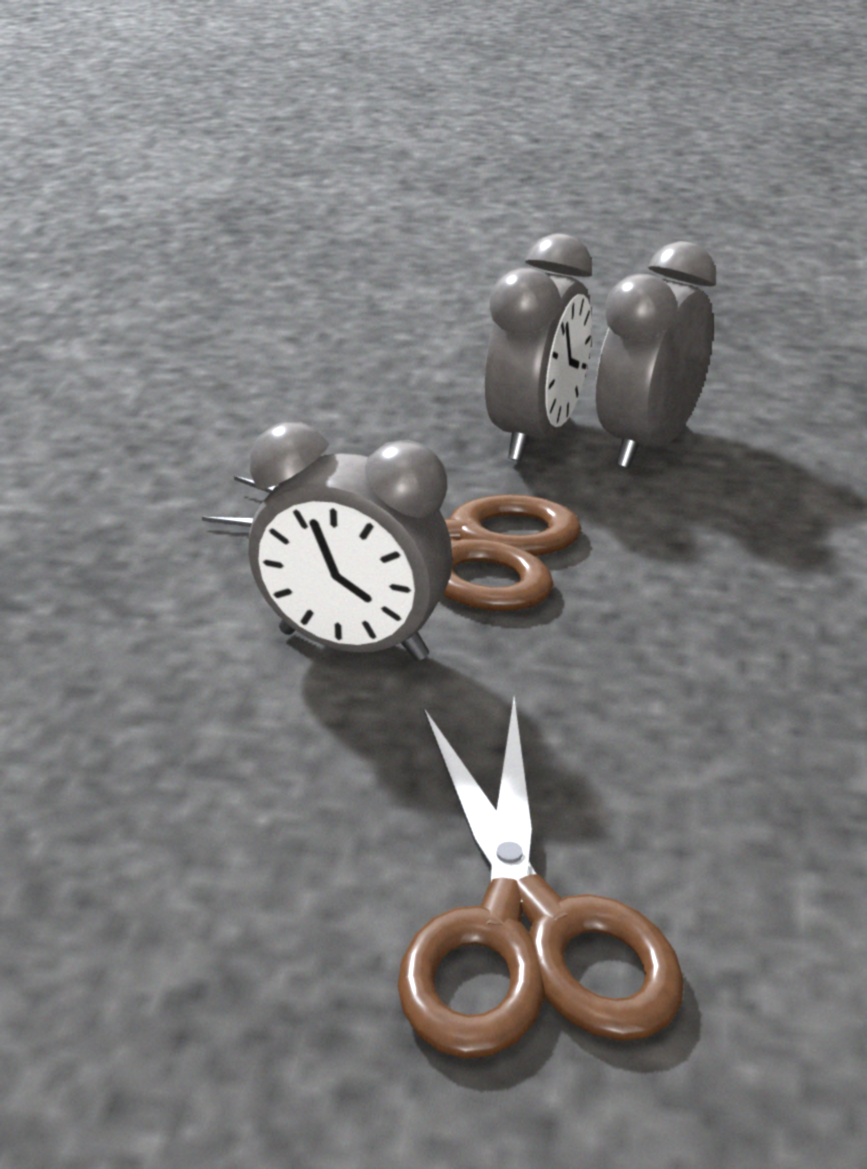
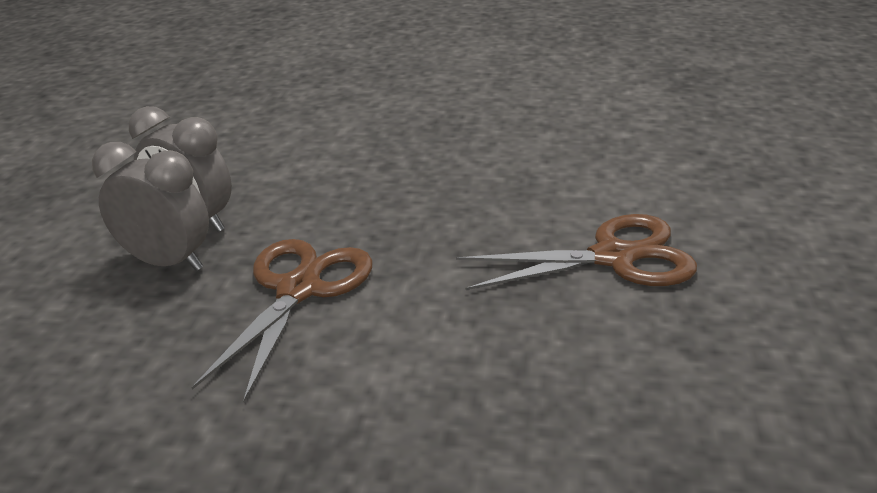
camera: 90 degrees left, 0 degrees up
(353, 645) = (400, 321): grey clock -> none

